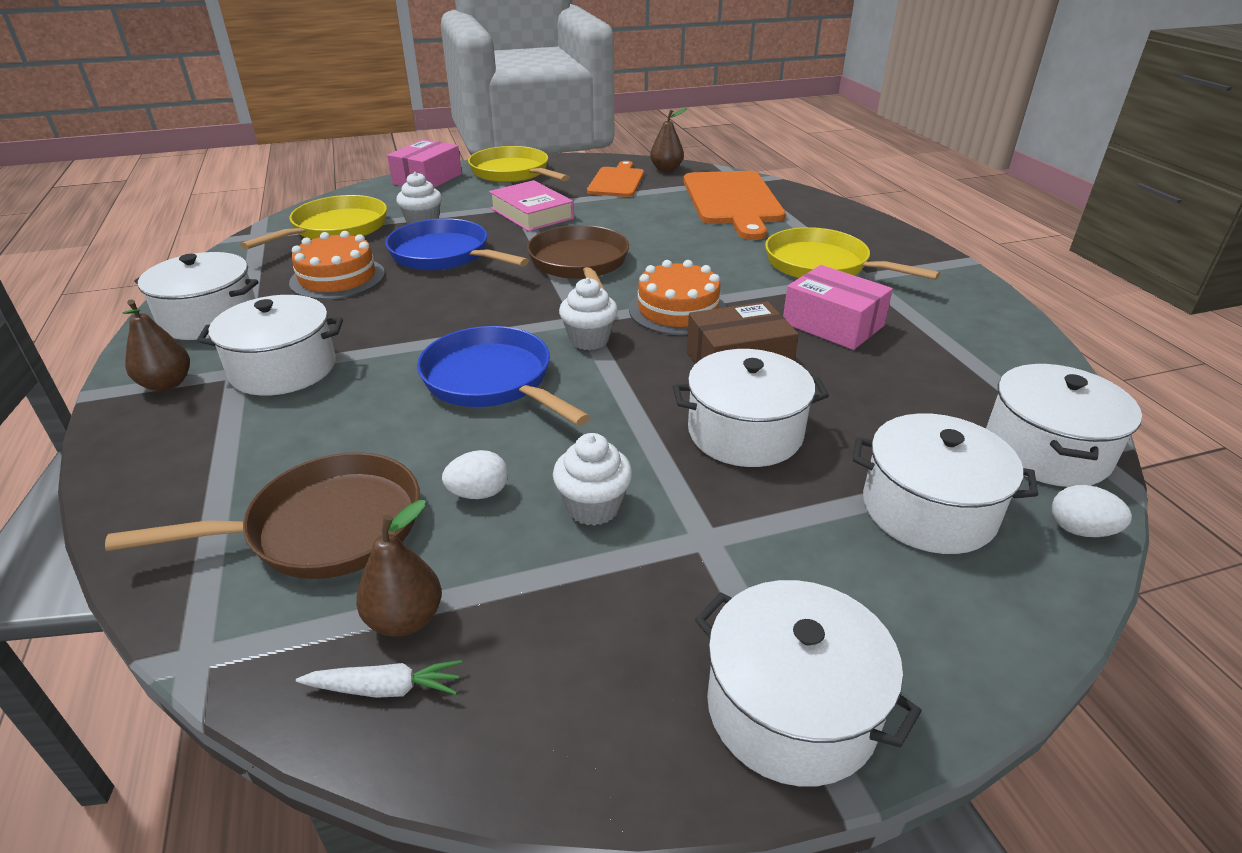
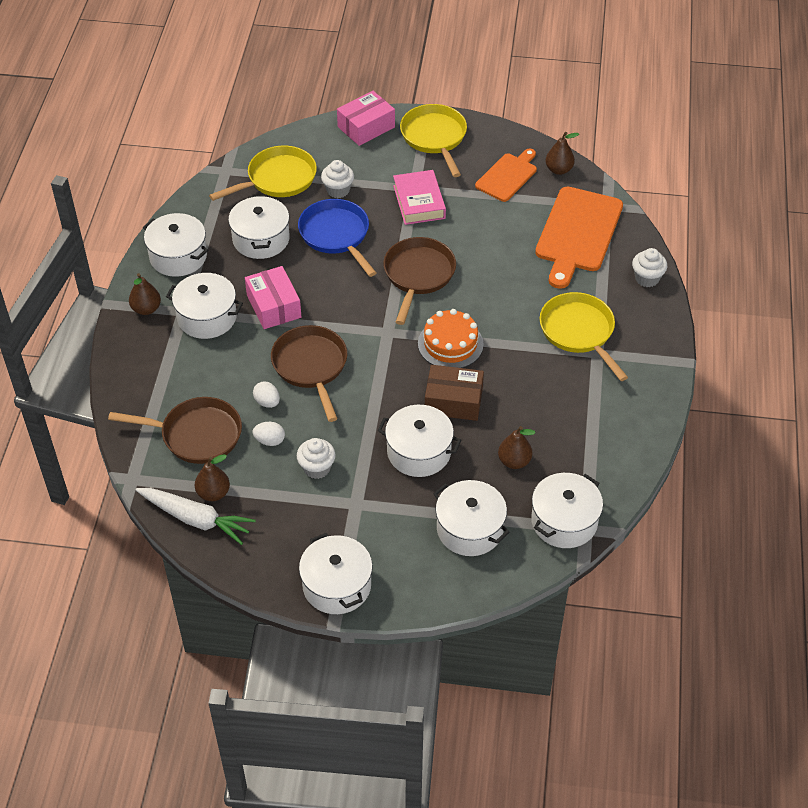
camera: 25 degrees right, 15 degrees up
(337, 278) = (261, 239): orange cake -> white pot
(384, 688) = (195, 519): white carrot -> white carrot, size x1.98
(492, 380) = (311, 366): blue pan -> brown pan
(589, 340) = (381, 352): white cupcake -> white cupcake (647, 278)
(833, 324) = (535, 390): pink box -> pink box (274, 306)
(892, 402) = (514, 461): none -> brown pear
(1080, 530) = (530, 566): white egg -> white egg (267, 402)

